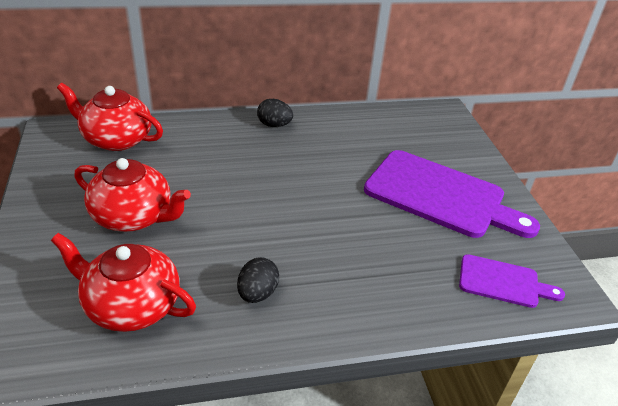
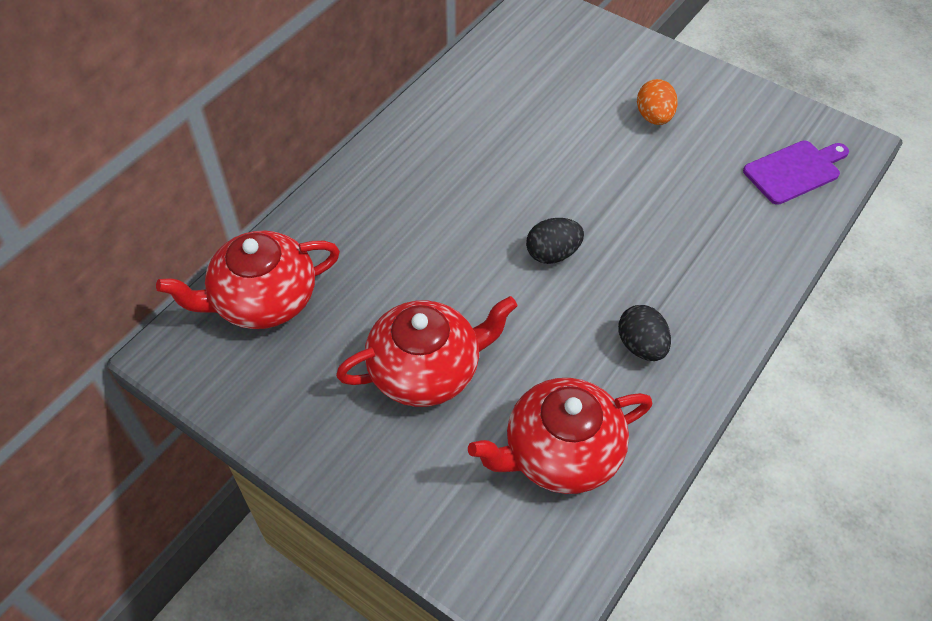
camera: 40 degrees left, 15 degrees up
(274, 125) = (402, 149): black egg -> black egg (552, 254)
(441, 196) = (654, 117): purple cutting board -> orange egg

